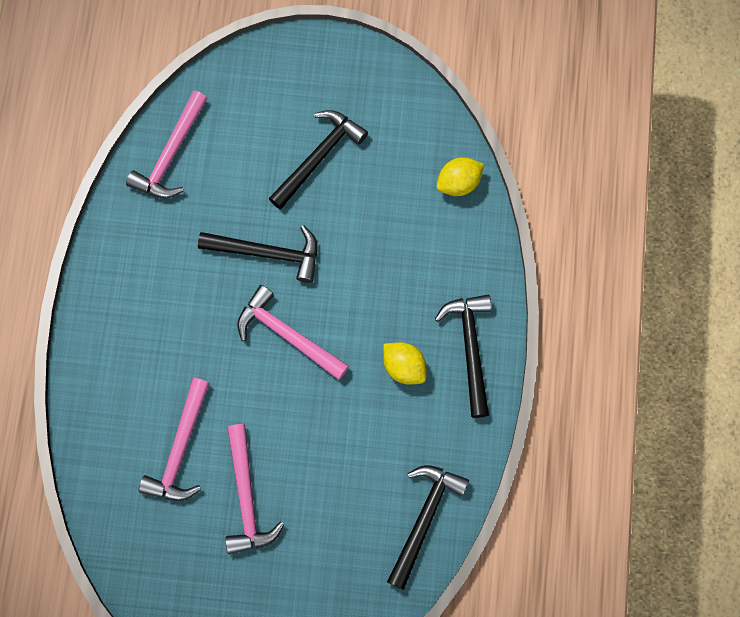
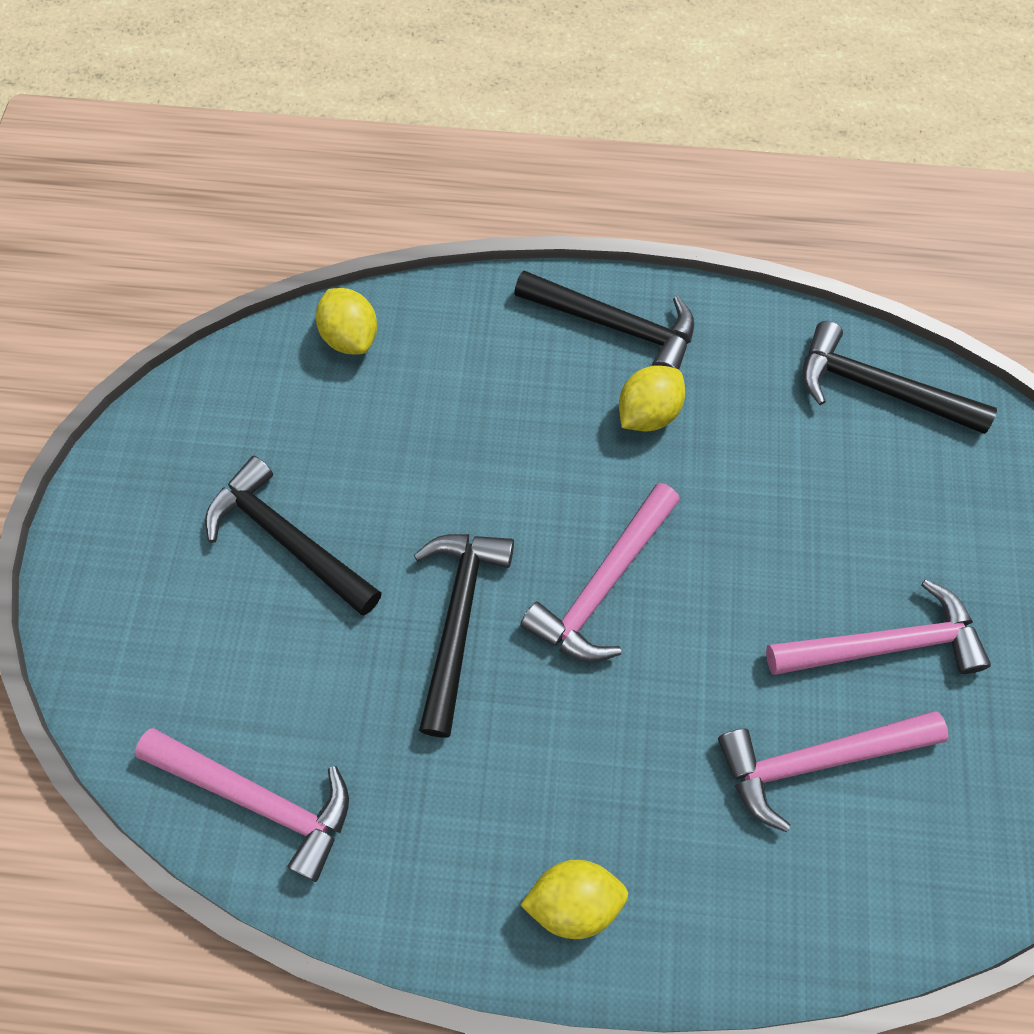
camera: 90 degrees left, 10 degrees down
(112, 314) = (574, 901): none -> yellow lemon
(180, 449) = (817, 760): pink hammer -> pink hammer turned 150 degrees clockwise
(470, 348) = (615, 326): black hammer -> black hammer turned 150 degrees counterclockwise

